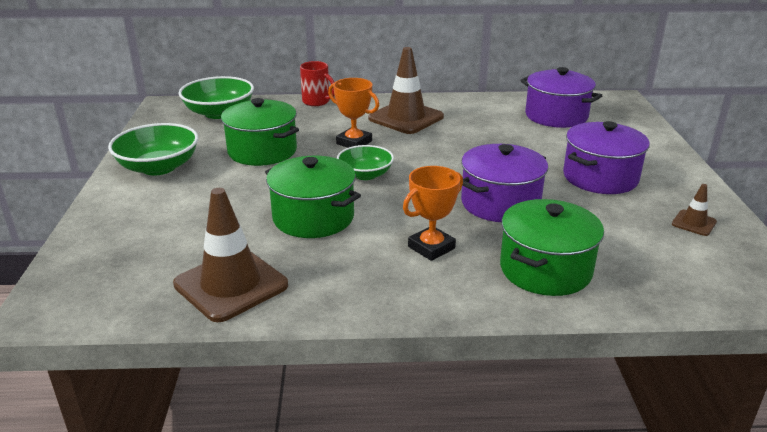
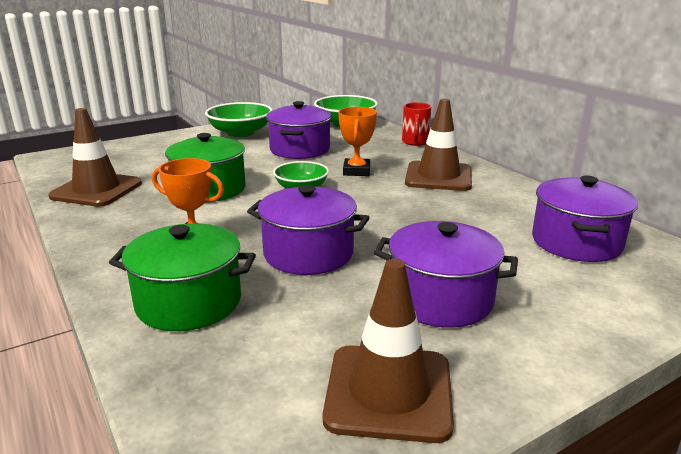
camera: 60 degrees right, 5 degrees down
(262, 151) = (299, 149): green pot -> purple pot
(693, 223) = (389, 392): brown traffic cone -> brown traffic cone, size x2.16

